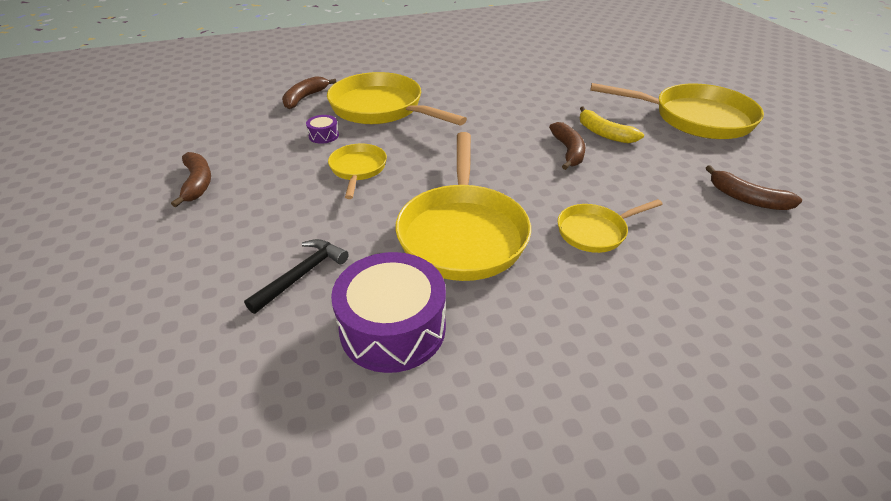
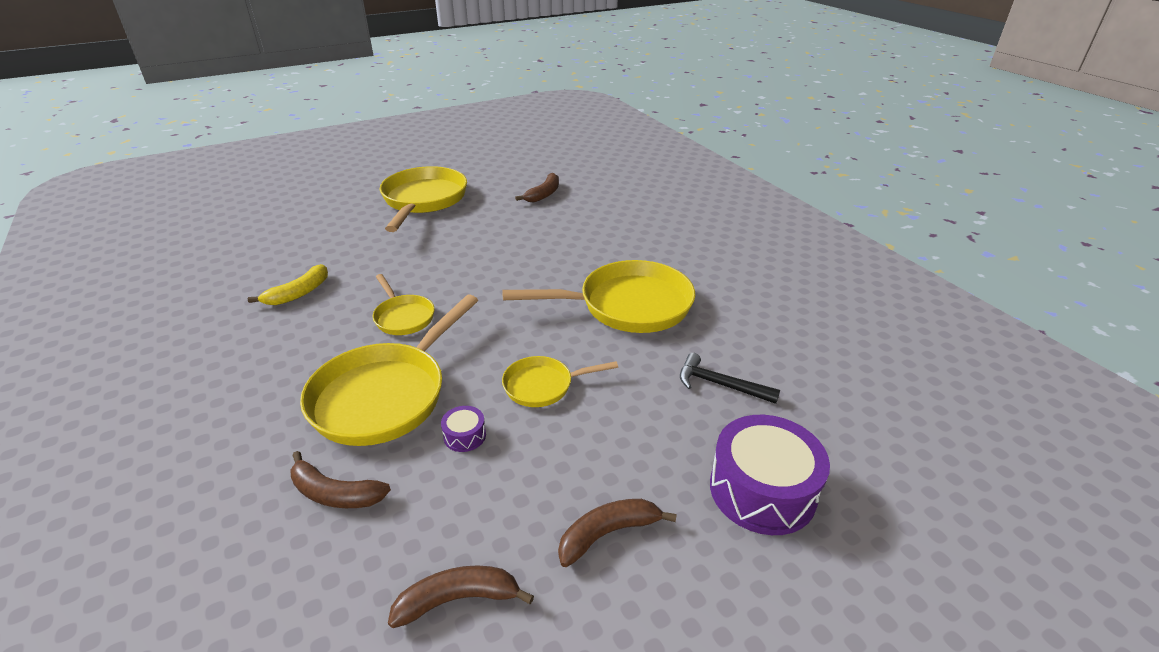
camera: 100 degrees left, 5 degrees down
(393, 328) = (745, 325): purple drum -> purple drum (762, 490)
(568, 151) = (487, 259): brown banana -> brown banana (458, 599)
(595, 232) = (602, 248): yellow pan -> yellow pan (403, 317)
(604, 133) = (452, 241): yellow banana -> yellow banana (298, 293)

